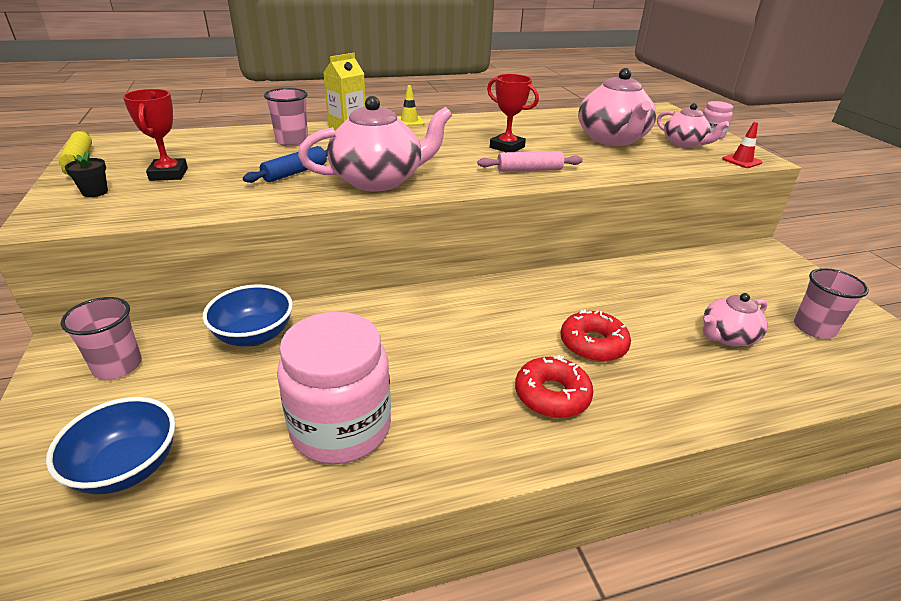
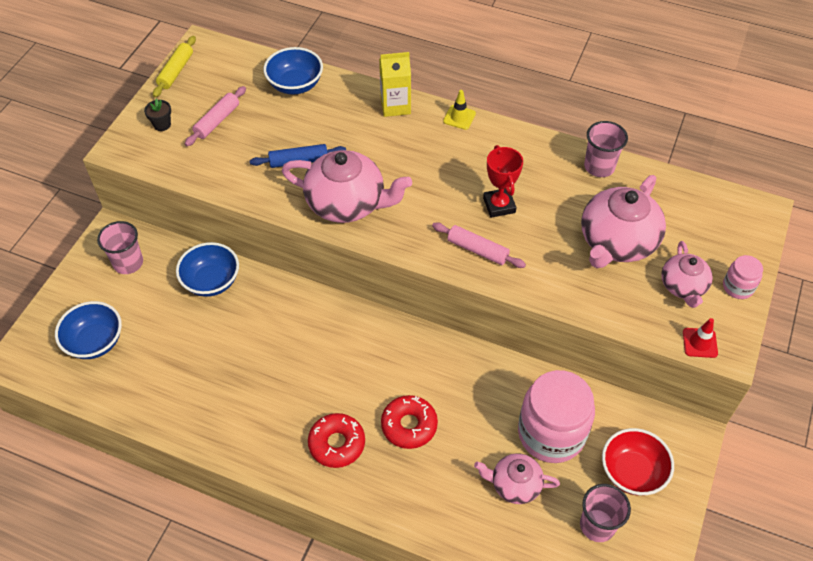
camera: 40 degrees right, 20 degrees up
(168, 174) = (217, 121): red trophy -> pink rolling pin
(235, 139) = (295, 85): none -> blue bowl
(292, 141) = (333, 109): pink cup -> pink cup (599, 167)
(341, 427) = (204, 385): pink jar -> pink jar (551, 433)
(775, 286) = (632, 472): none -> red bowl

